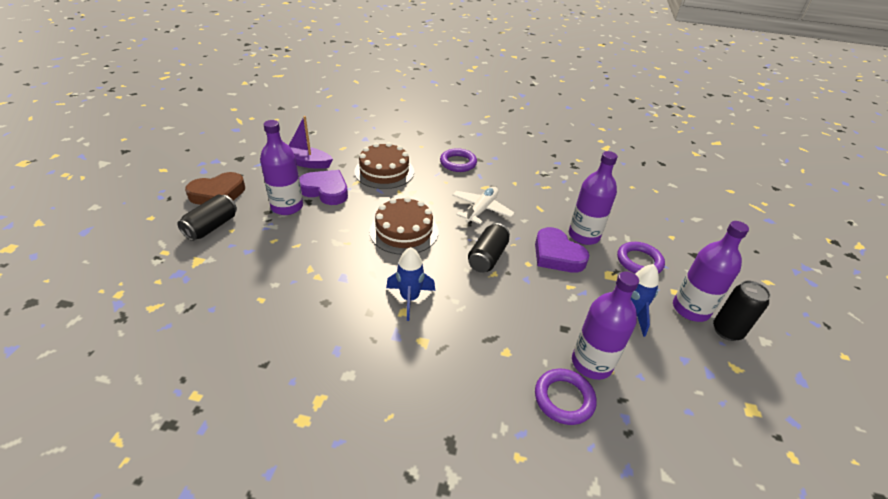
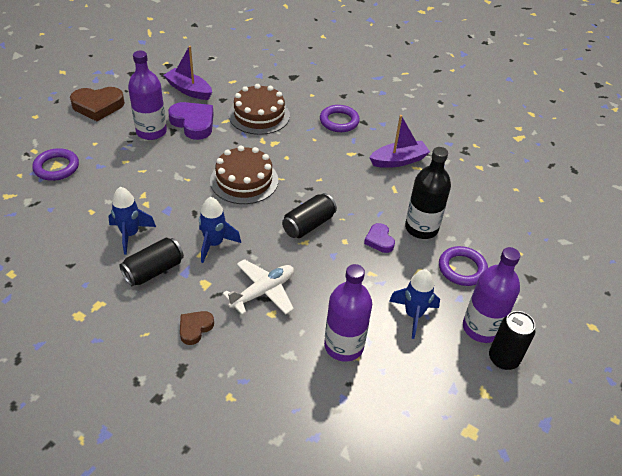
camera: 20 degrees right, 5 degrees up
(211, 227) = (80, 136): black can -> black can (153, 271)
(317, 312) = (130, 234): none -> blue rocket
(439, 392) = (195, 328): none -> brown heart
(481, 210) = (332, 176): white plane -> white plane (263, 292)
(528, 184) = (398, 160): none -> purple boat
(557, 255) = (379, 240): purple heart -> purple heart, size x0.57
(564, 399) = (298, 366): purple ring -> purple ring (56, 167)
(584, 236) = (421, 228): purple bottle -> black bottle

